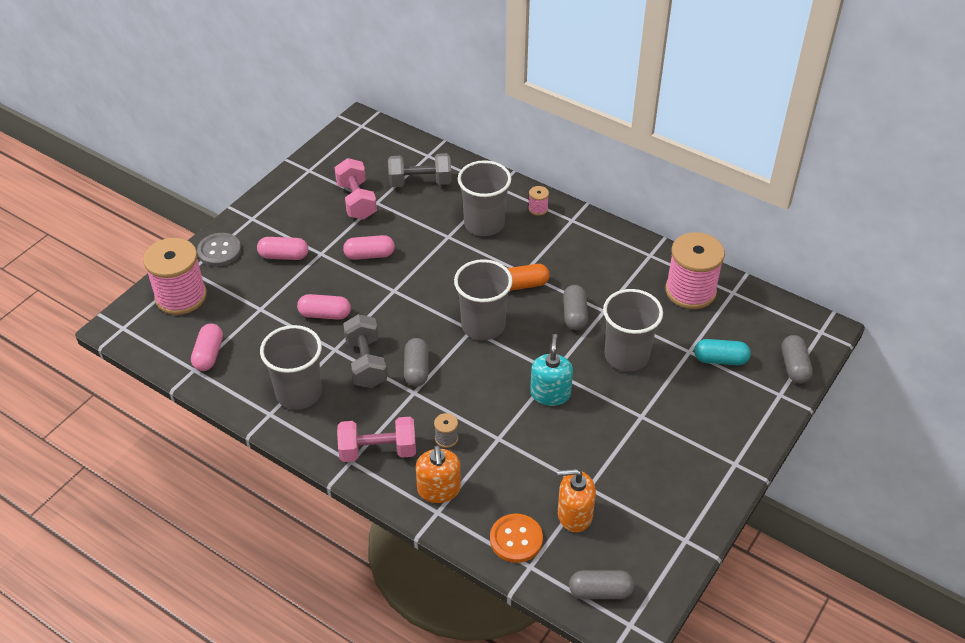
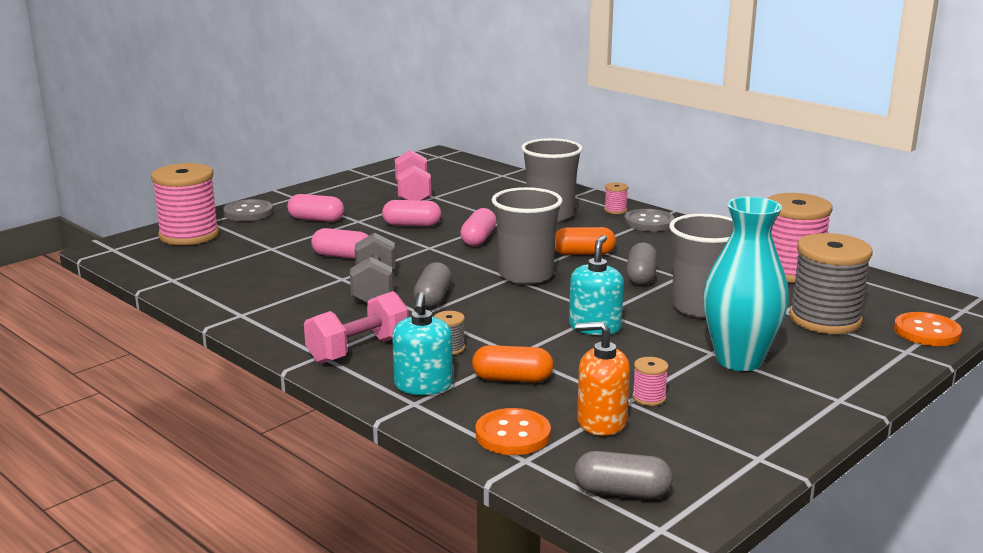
camera: 10 degrees right, 25 degrees down
(209, 354) = (195, 271): pink capsule -> pink capsule (478, 239)
(299, 393) = (283, 303): grey cup -> none
(378, 451) = (358, 350): pink dumbbell -> pink dumbbell turned 45 degrees counterclockwise
(420, 182) = (487, 188): grey dumbbell -> none
(439, 489) = (423, 385): orange soap dispenser -> turquoise soap dispenser
(502, 472) = (512, 379): none -> orange capsule
(569, 226) = (649, 222): none -> grey button
(603, 481) = (649, 398): none -> pink spool
(662, 424) = (739, 360): none -> turquoise vase
(720, 359) = (825, 319): turquoise capsule -> grey spool
(794, 366) = (926, 332): grey capsule -> orange button

